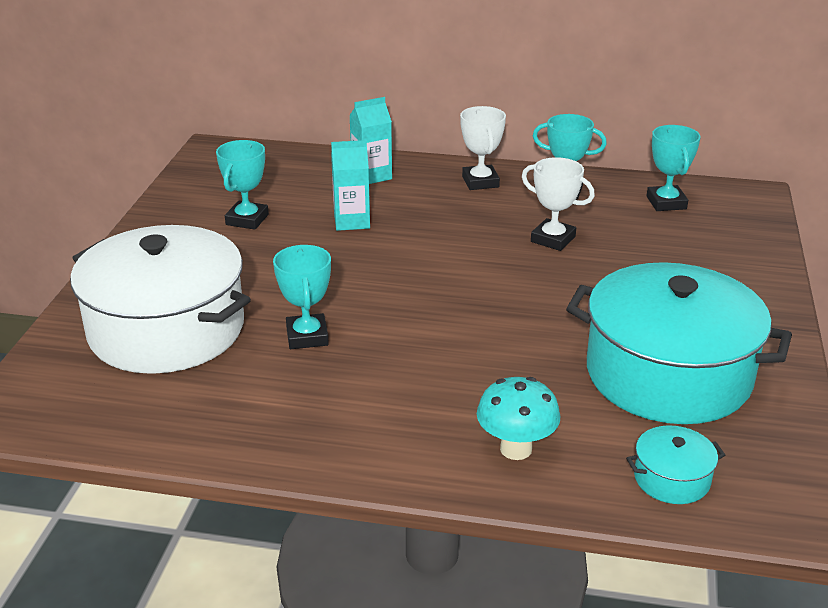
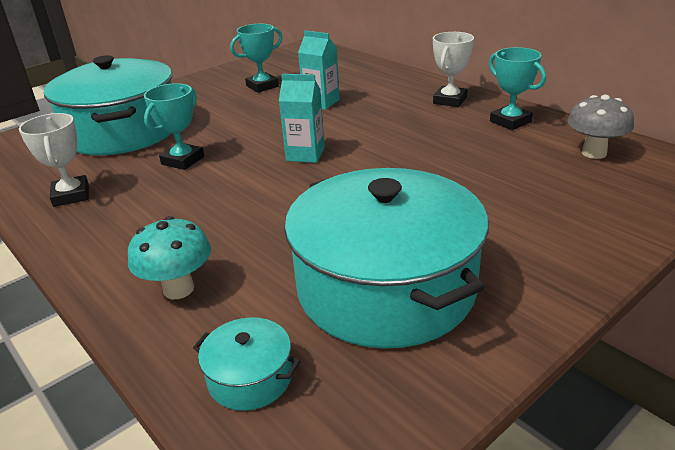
camera: 40 degrees right, 0 degrees up
(166, 329) = (123, 131): white pot -> turquoise pot
(371, 176) = (378, 80): turquoise carton -> turquoise carton (305, 154)
(553, 239) = (447, 152): white trophy -> white trophy (71, 195)
(666, 203) = (594, 153): turquoise trophy -> grey mushroom

